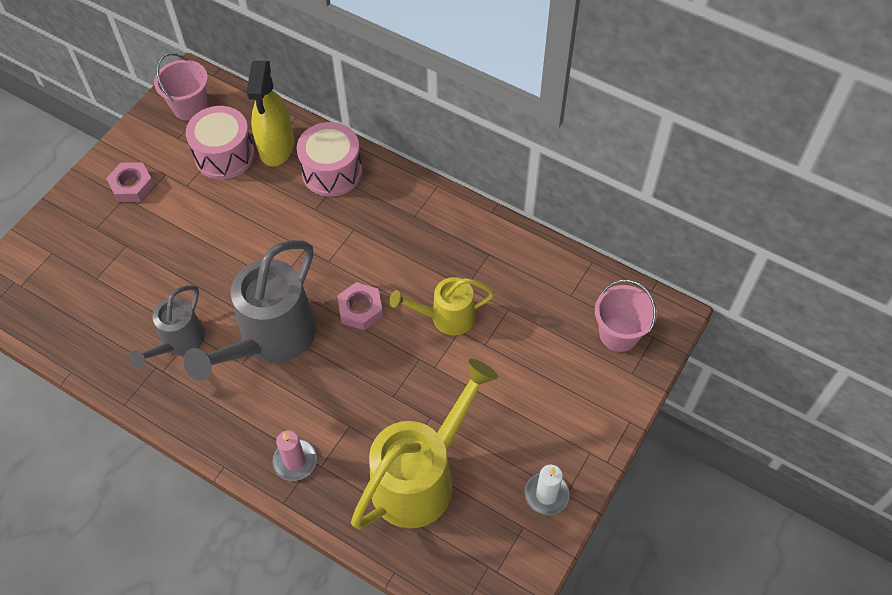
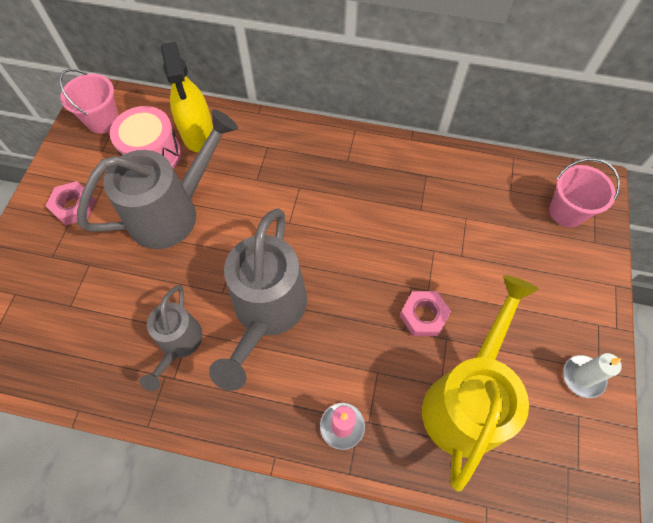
camera: 20 degrees left, 5 degrees up
(221, 218) = (173, 212): none -> grey watering can
(332, 172) = (258, 142): pink drum -> none
(360, 309) = (338, 258): pink nut -> pink nut (423, 316)
(446, 317) = (416, 242): yellow watering can -> none

